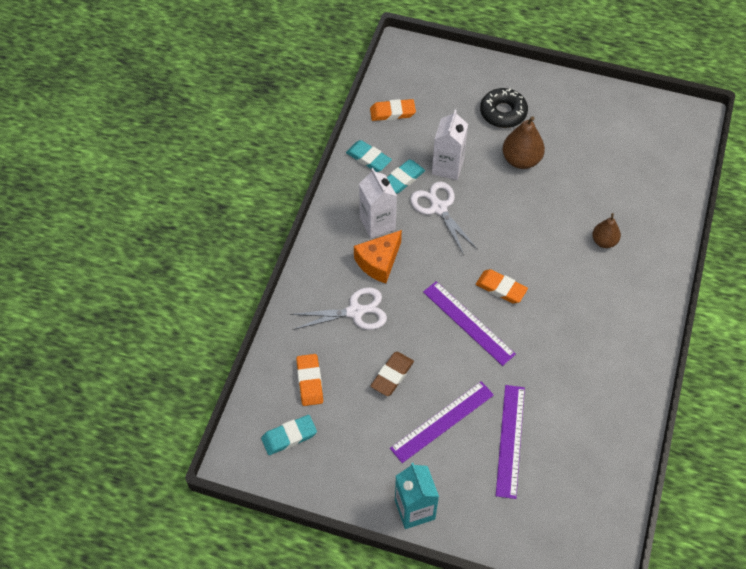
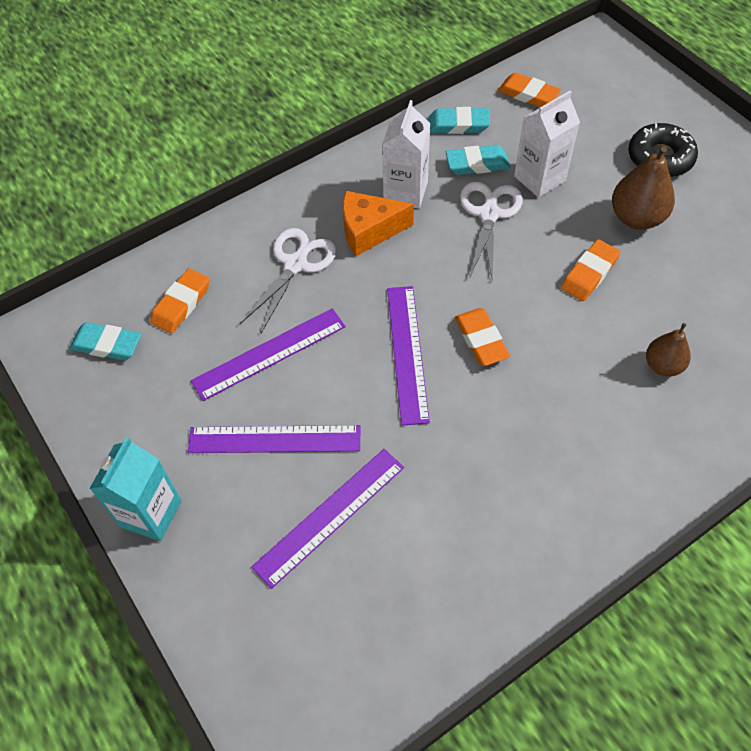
camera: 40 degrees right, 0 degrees up
(355, 312) = (295, 264): white scissors -> white scissors turned 90 degrees counterclockwise
(368, 158) = (458, 124): turquoise eraser -> turquoise eraser turned 75 degrees counterclockwise
(392, 375) = (269, 354): brown eraser -> purple ruler
(524, 211) = (589, 273): none -> orange eraser

